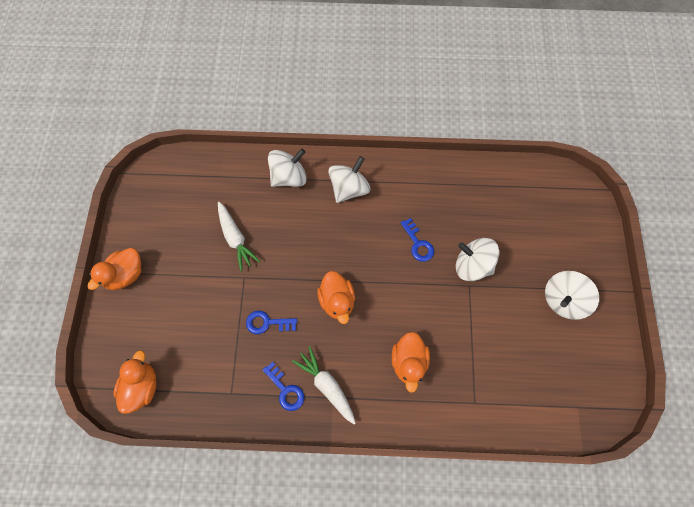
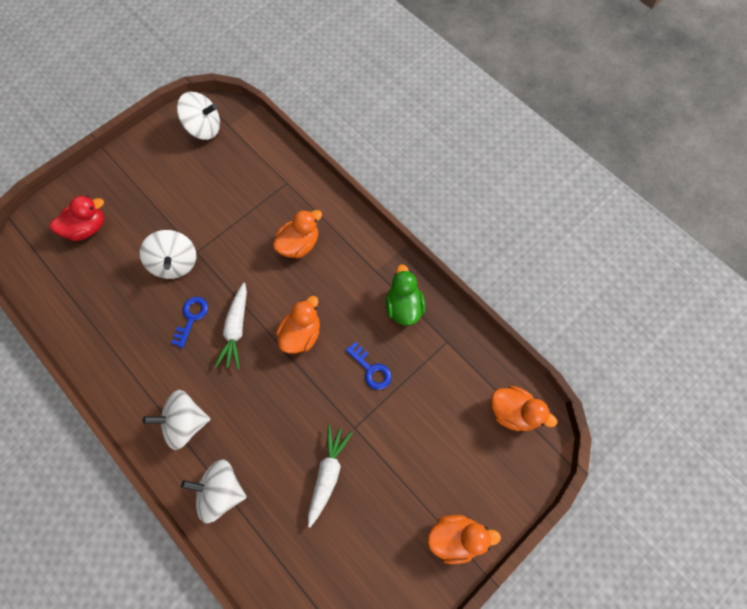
camera: 135 degrees left, 0 degrees up
(142, 387) = (513, 412): orange duck -> orange duck turned 120 degrees counterclockwise
(285, 390) = (404, 306): blue key -> green duck
(327, 385) = (372, 282): white carrot -> white carrot (236, 329)
(556, 231) = (87, 228): none -> red duck
(563, 300) = (150, 184): white spinning top -> white spinning top (204, 128)

